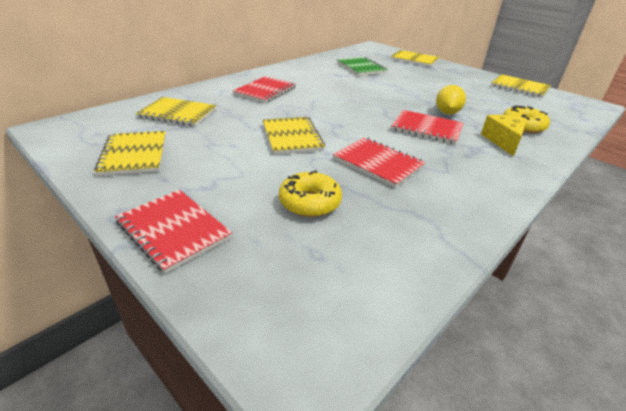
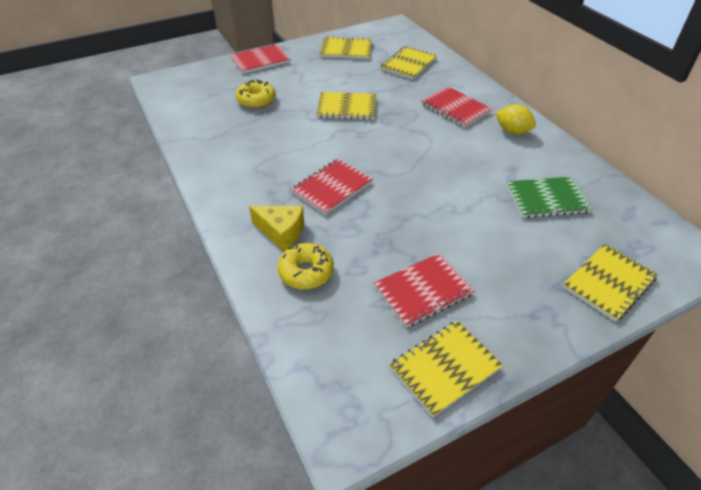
camera: 110 degrees right, 10 degrees up
(377, 163) = (285, 138): red notebook -> red notebook (423, 291)
(447, 113) = (365, 220): yellow lemon -> yellow lemon (512, 131)

